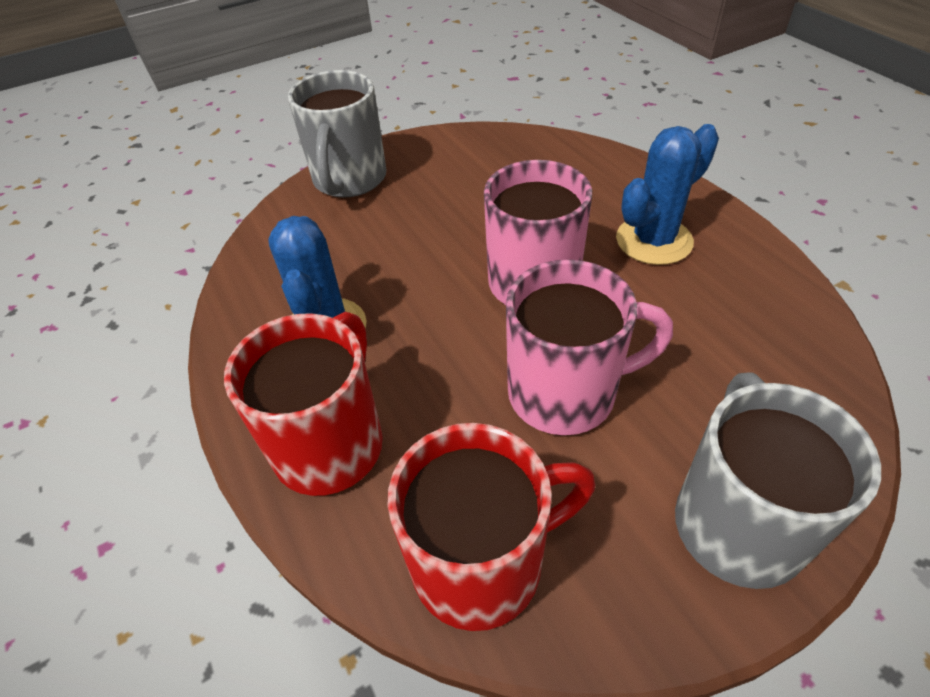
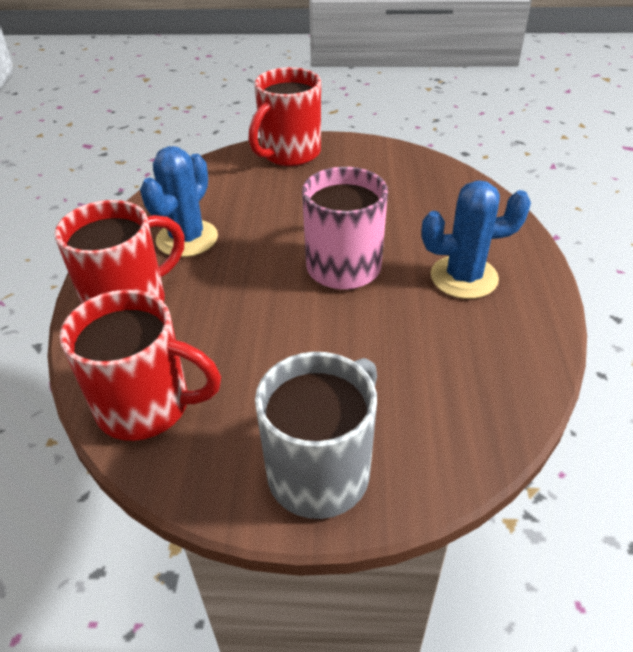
camera: 30 degrees right, 5 degrees down
(349, 180) = (289, 154): grey mug -> red mug
(566, 393) = (293, 343): pink mug -> none

